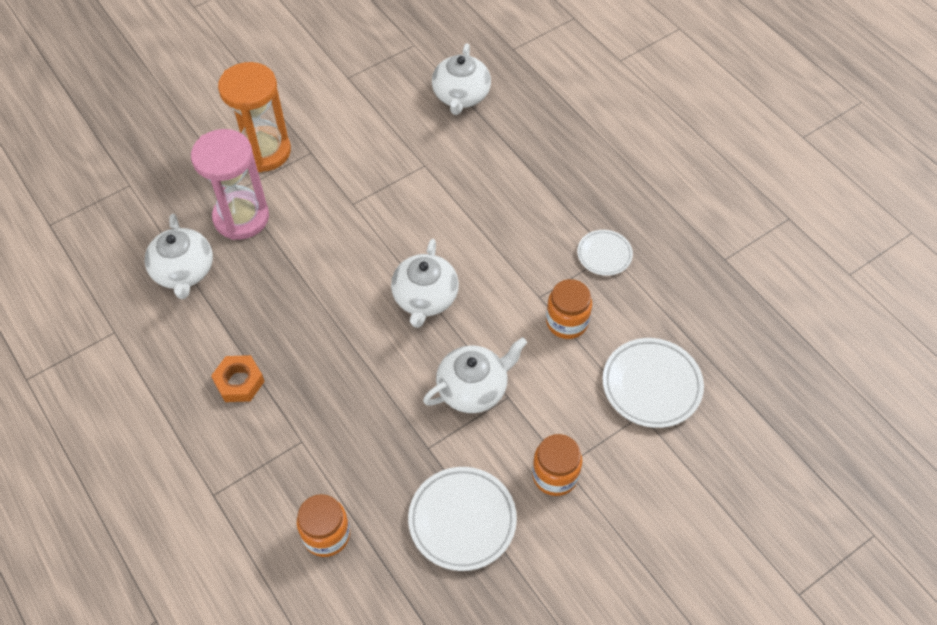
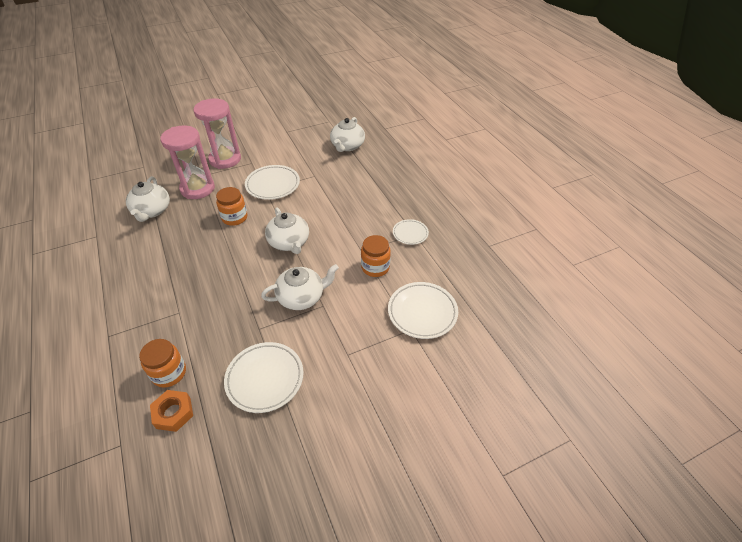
camera: 10 degrees right, 10 degrees down
(239, 382) = (156, 273): orange nut -> orange nut (173, 413)
(264, 151) = (225, 159): orange hourglass -> pink hourglass
(362, 193) = (273, 185): none -> white plate
(425, 298) = (289, 242): white teapot -> white teapot turned 45 degrees counterclockwise
(555, 475) = (339, 359): orange jar -> orange jar (234, 218)

